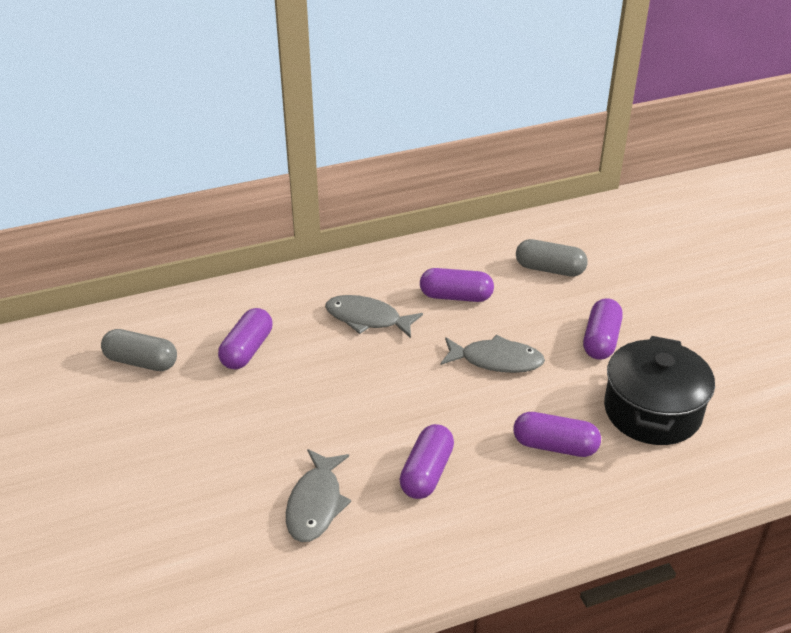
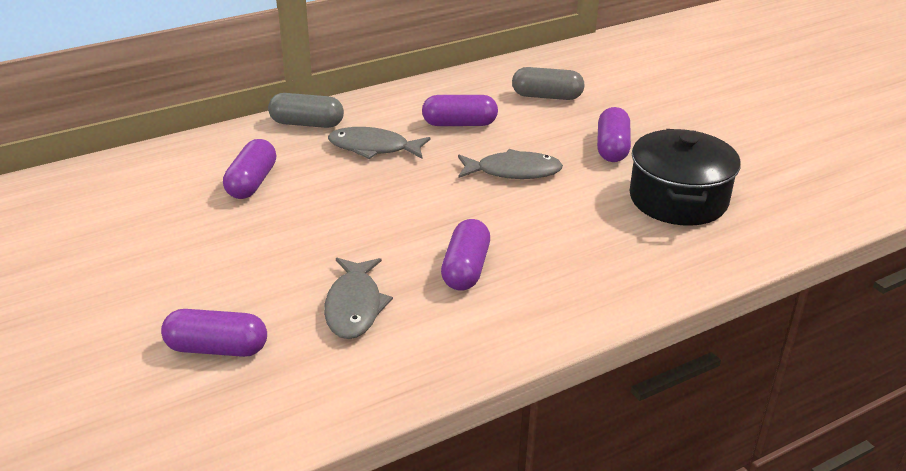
camera: 10 degrees left, 5 degrees down
(141, 362) = (137, 201): grey capsule -> grey capsule (307, 124)
(555, 446) = (590, 235): purple capsule -> purple capsule (217, 348)

